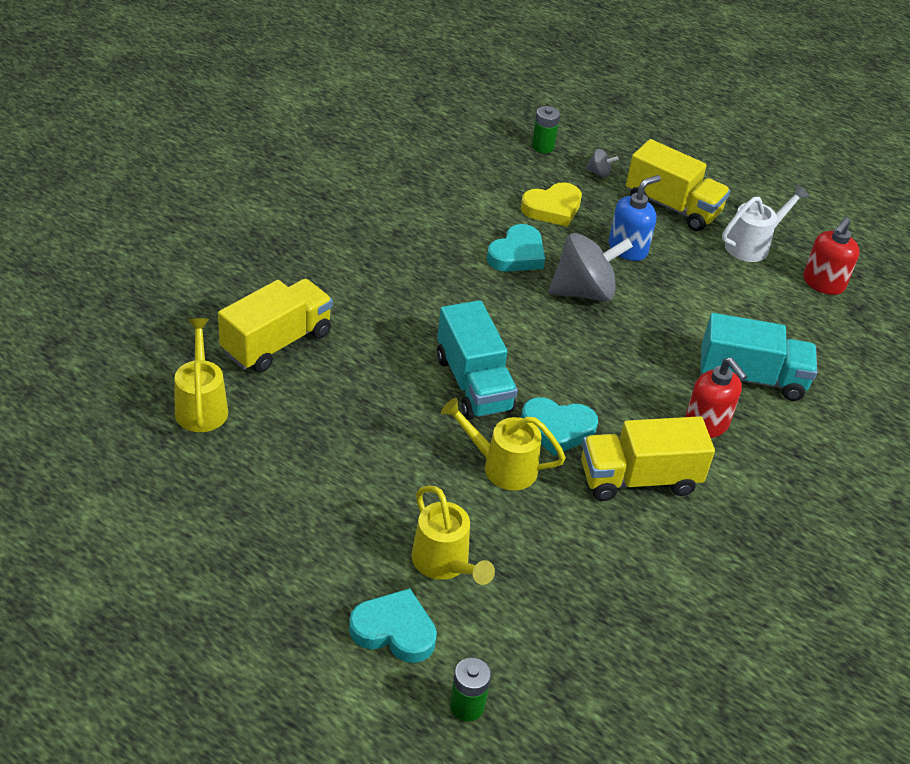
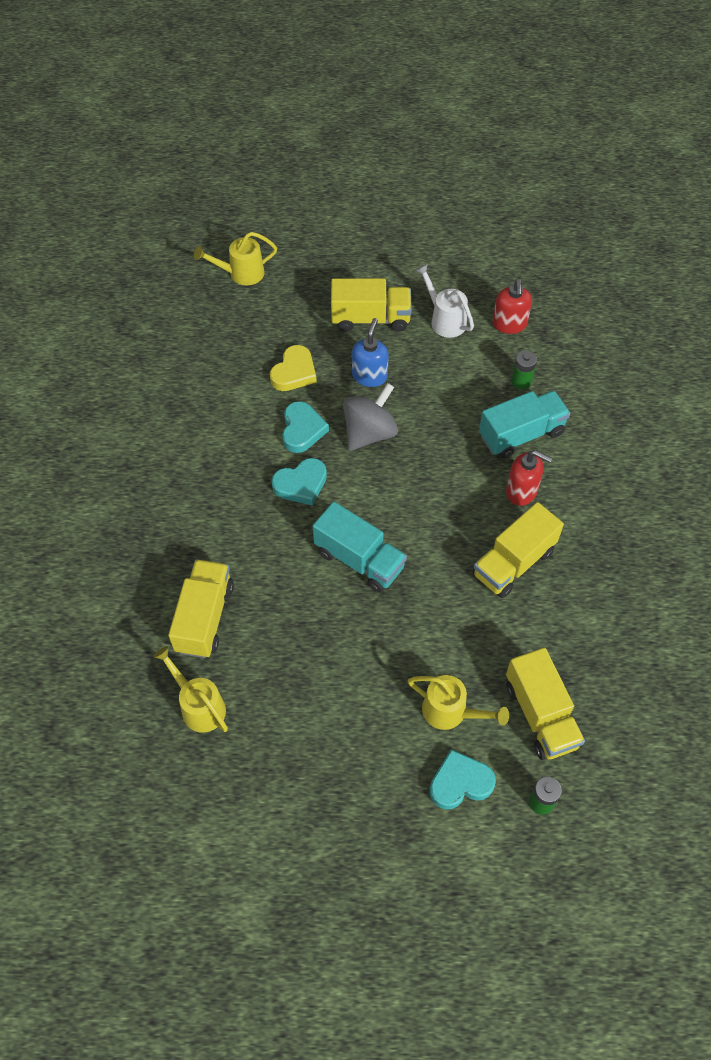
camera: 30 degrees left, 15 degrees up
(501, 466) = (427, 613): yellow watering can -> yellow watering can (241, 273)
(541, 628) = (540, 715): none -> yellow truck
(543, 146) = (244, 318): green battery -> green battery (521, 381)
(557, 429) = (438, 559): turquoise heart -> turquoise heart (301, 484)
(599, 173) = (300, 319): grey spinning top -> none
(752, 245) = (444, 320): white watering can -> white watering can turned 60 degrees counterclockwise

